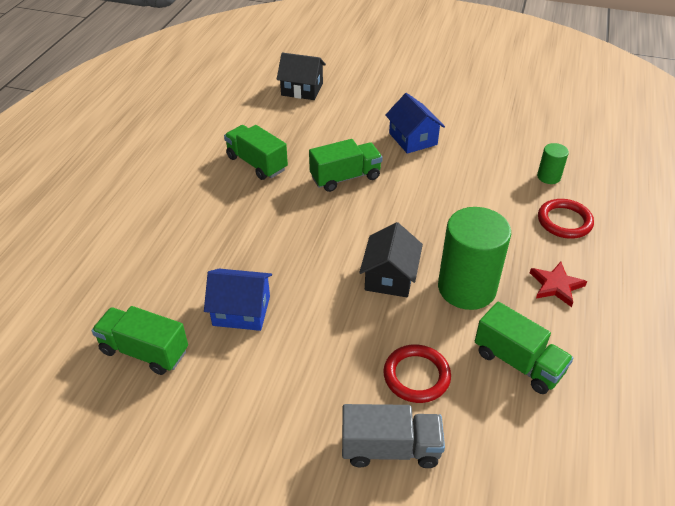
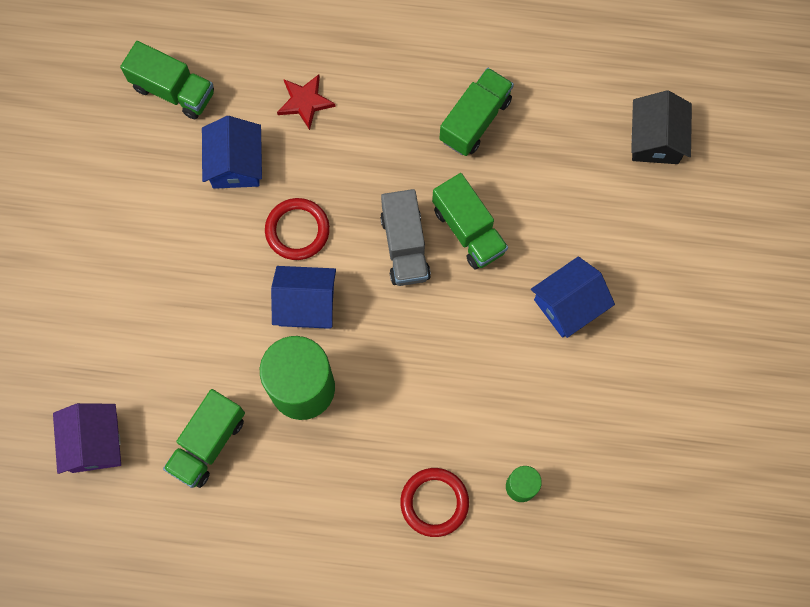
camera: 80 degrees right, 30 degrees up
(144, 351) = (173, 90): green truck -> green truck turned 105 degrees clockwise
(390, 277) = (306, 304): black house -> blue house
(390, 448) = (96, 329): grey truck -> grey truck (405, 246)
(416, 376) = (178, 344): red ring -> red ring (297, 230)
(519, 463) = (94, 443): none -> purple house
(556, 285) = (322, 487): red star -> red star (305, 102)

